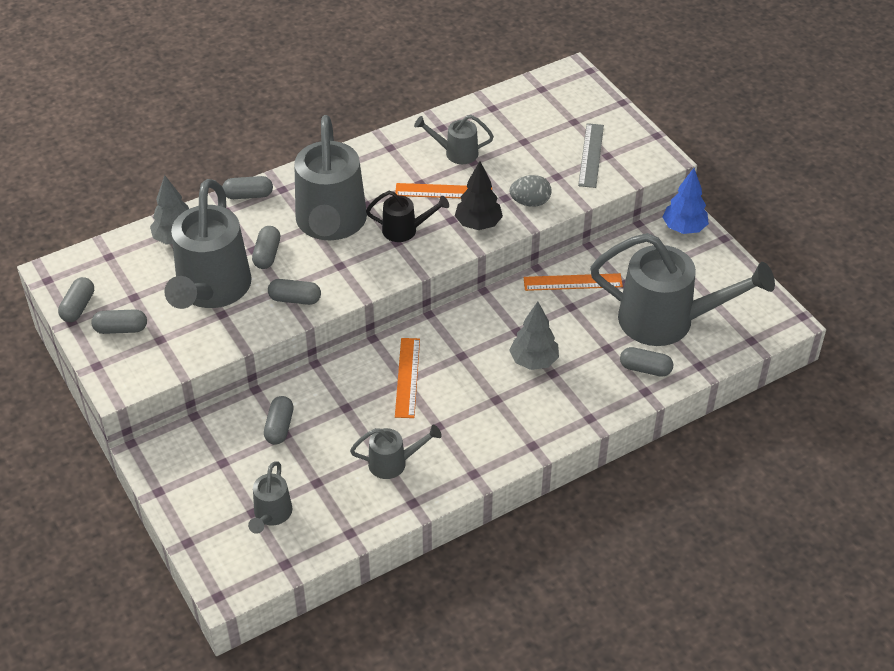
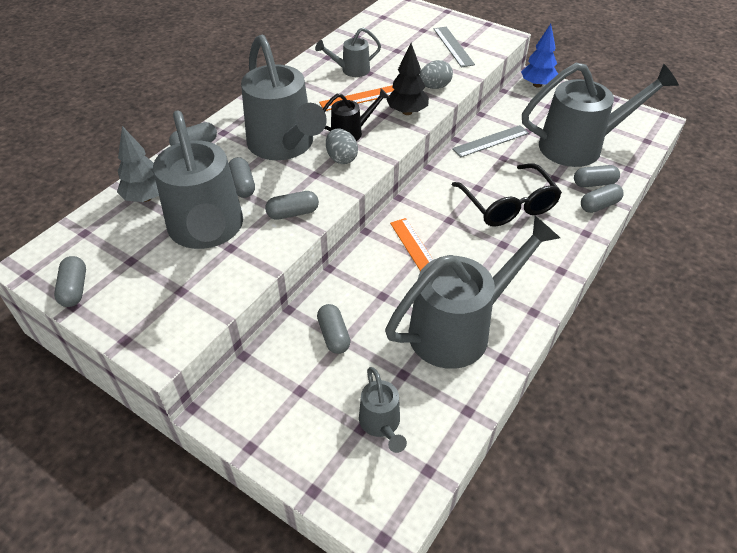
camera: 25 degrees left, 0 degrees up
(121, 329) = (133, 295): grey capsule -> grey capsule (599, 205)
(376, 256) = (341, 158): none -> grey egg
(393, 463) = (459, 329): grey watering can -> grey watering can, size x2.12
(533, 361) = (508, 205): grey tree -> black glasses
(572, 282) = (491, 141): orange ruler -> grey ruler

